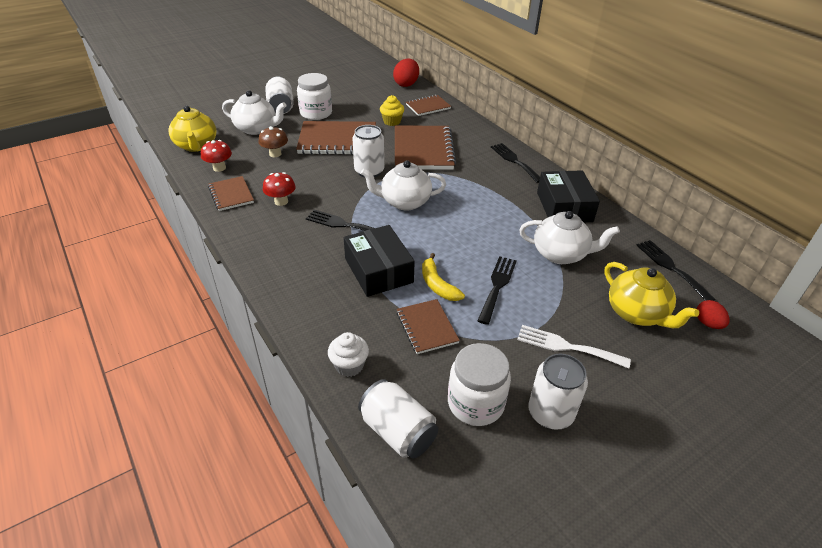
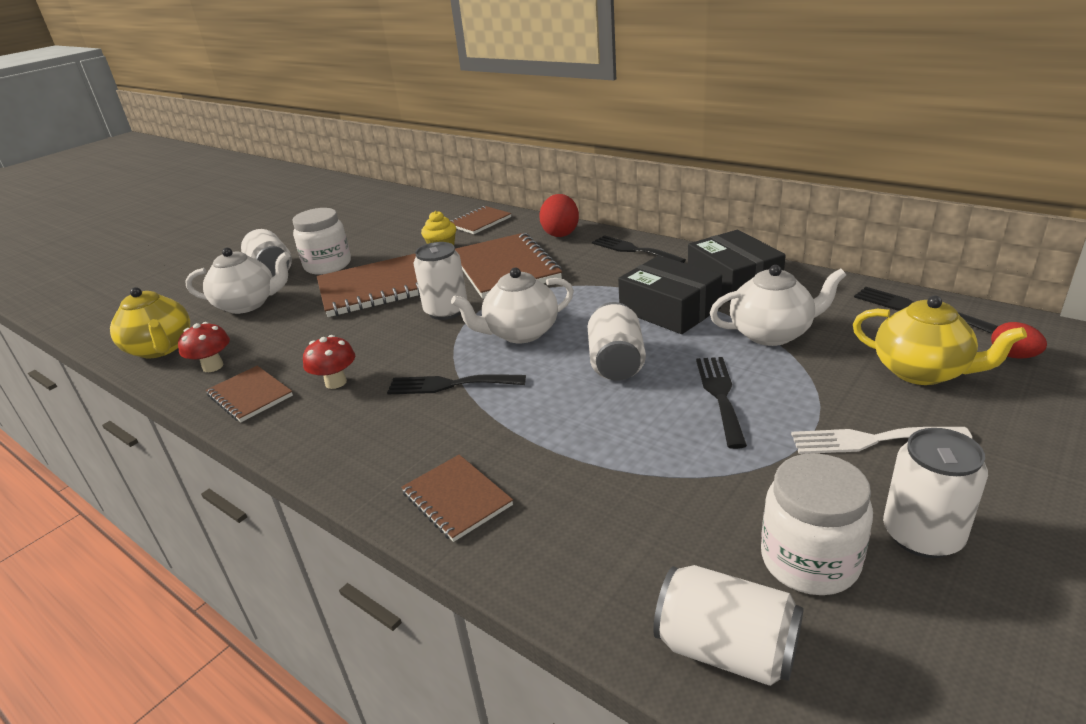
camera: 15 degrees left, 10 degrees down
(275, 154) = (293, 326): brown mushroom -> none
(349, 365) = (581, 575): white cupcake -> none
(378, 270) = (539, 427): black box -> black box (669, 309)
(406, 84) = (435, 206): red egg -> red egg (560, 233)
(427, 327) = (662, 480): brown notebook -> brown notebook (457, 499)
(437, 285) = (637, 419): yellow banana -> none
(449, 242) = (616, 363): none -> white can

